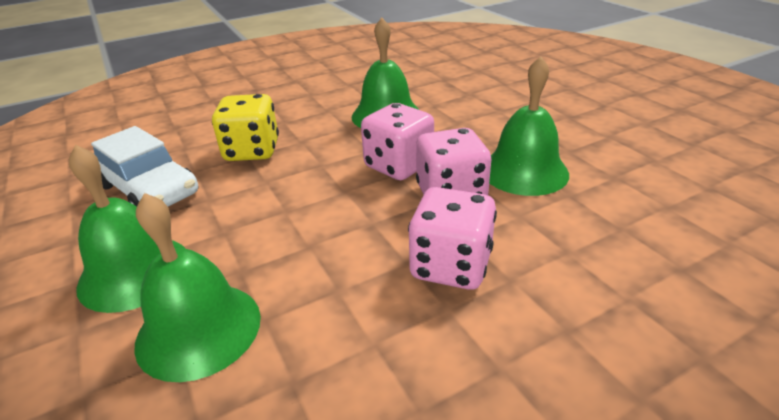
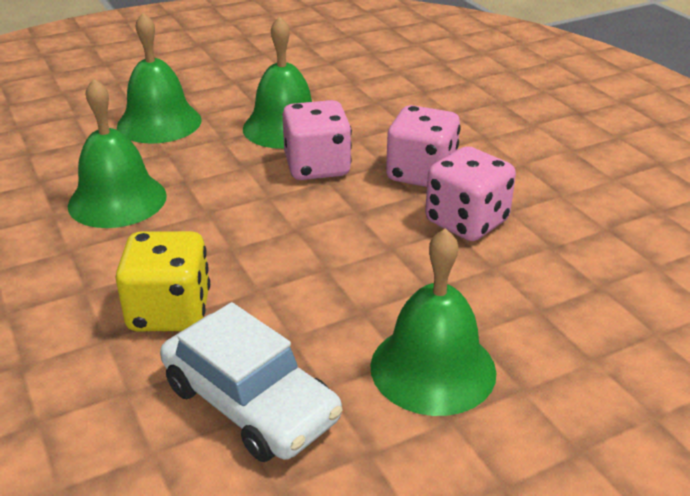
camera: 90 degrees left, 0 degrees up
(149, 189) = (250, 402): white car -> white car turned 90 degrees clockwise
(199, 329) = (509, 303): green bell -> green bell (159, 122)
(398, 166) = (252, 194): pink dice -> pink dice (466, 222)

